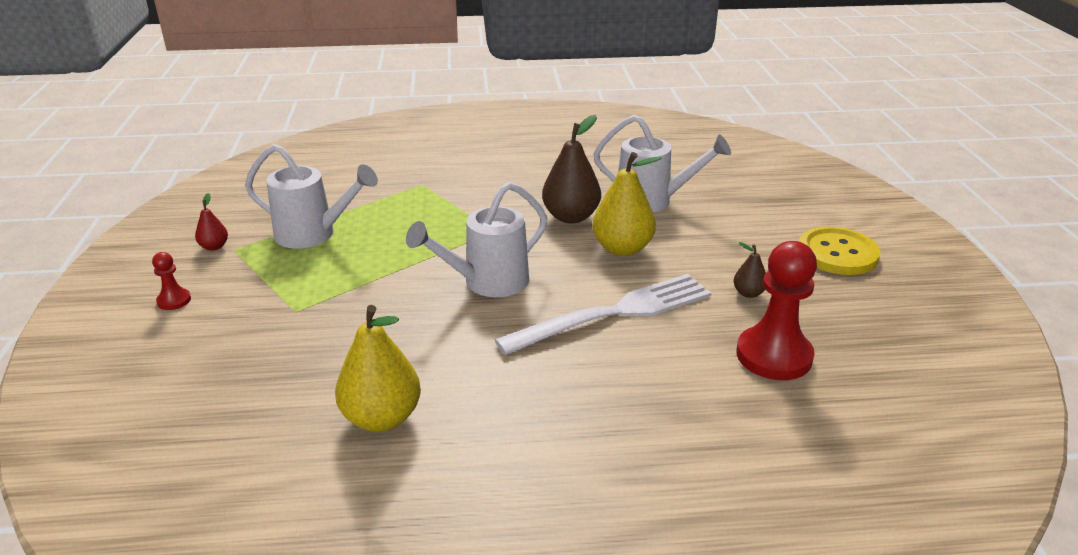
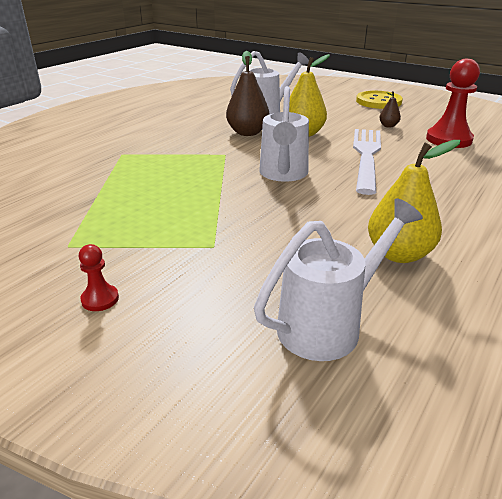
camera: 50 degrees left, 0 degrees up
(214, 247) = (44, 253): red pear -> none
(313, 234) = (112, 207): white watering can -> white watering can (328, 325)

